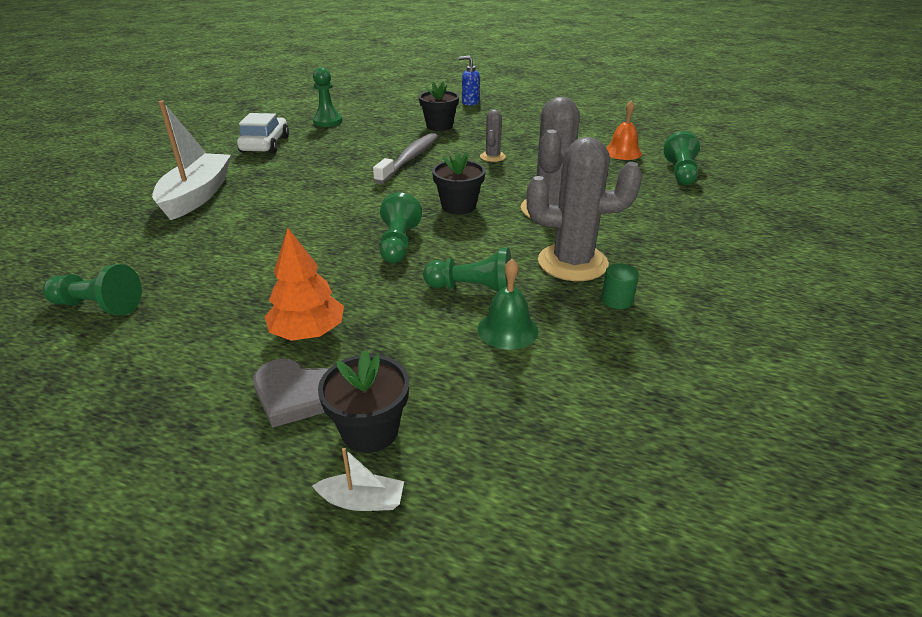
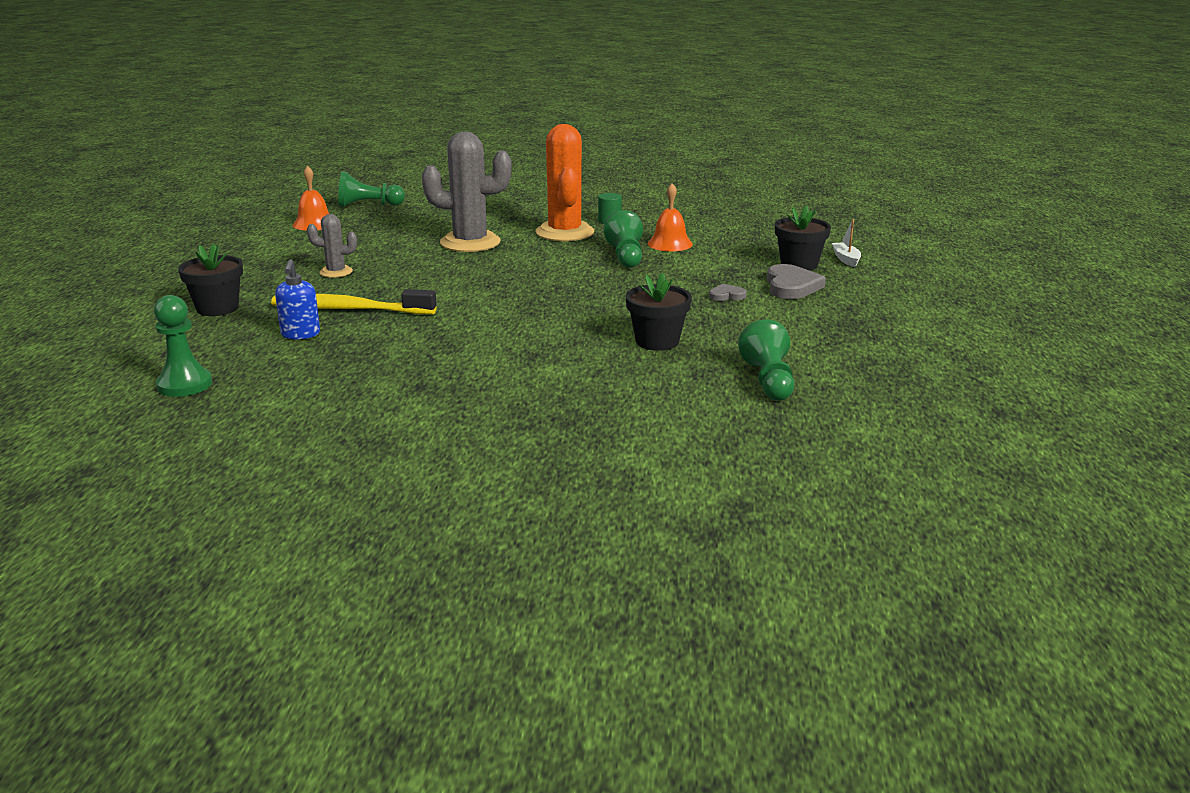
camera: 105 degrees left, 10 degrees down
(197, 196) = (508, 406): white boat -> none
(265, 144) = (301, 409): white car -> none
(308, 332) = (726, 295): orange tree -> grey heart
(398, 244) = (570, 287): green pawn -> none
(409, 159) = (349, 309): grey toothbrush -> yellow toothbrush
(458, 206) = (478, 274): black flower pot -> black flower pot (657, 341)
(470, 102) = (102, 302): blue soap dispenser -> blue soap dispenser (300, 334)
(507, 329) = (670, 244): green bell -> orange bell
(572, 263) = (564, 232): grey cactus -> orange cactus

